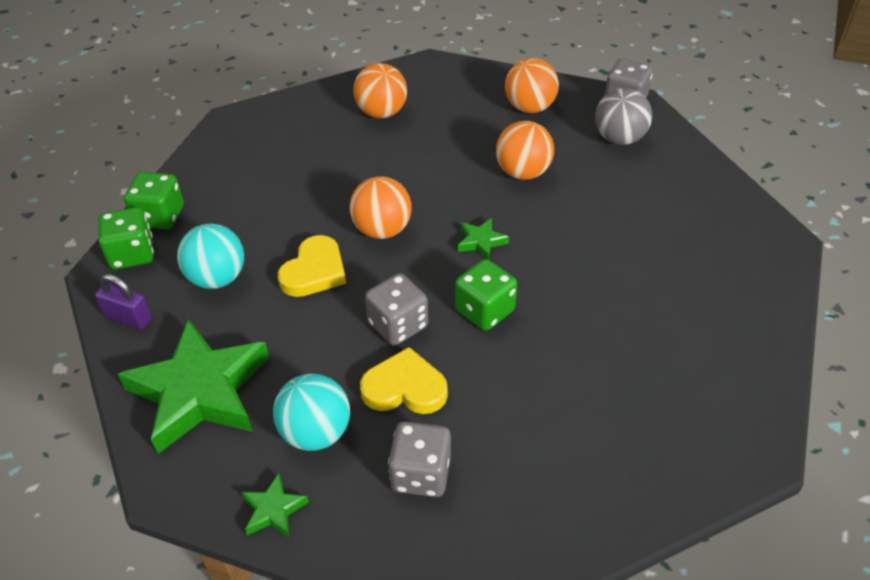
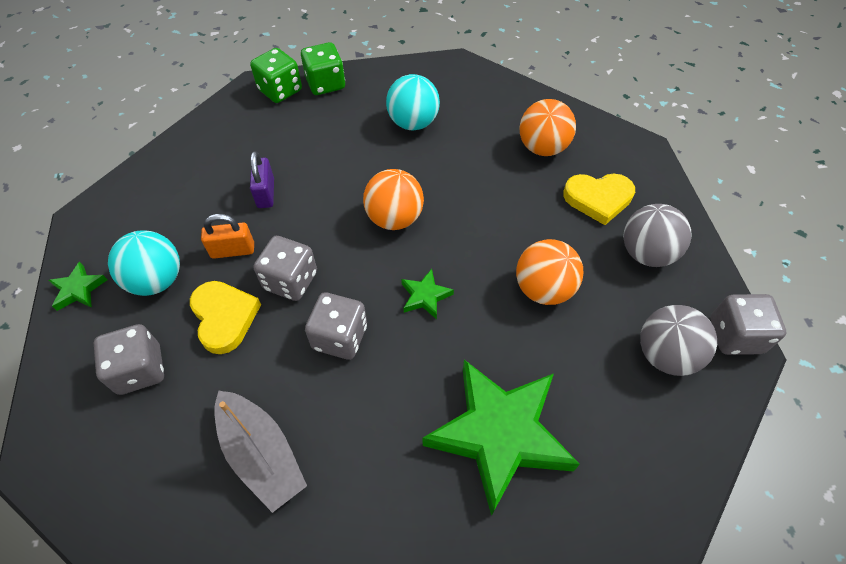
camera: 60 degrees right, 10 degrees up
(129, 318) = (220, 121): purple padlock -> purple padlock (266, 193)
(200, 392) = (169, 193): green star -> green star (499, 434)
(217, 278) = (282, 146): turquoise ball -> turquoise ball (413, 123)
(314, 271) = (321, 198): yellow heart -> yellow heart (598, 199)
(326, 358) = (233, 250): none -> orange padlock
(485, 310) = (340, 337): green dice -> grey dice
(530, 107) = (646, 253): orange ball -> grey ball
(569, 401) = (262, 454): none -> grey boat

